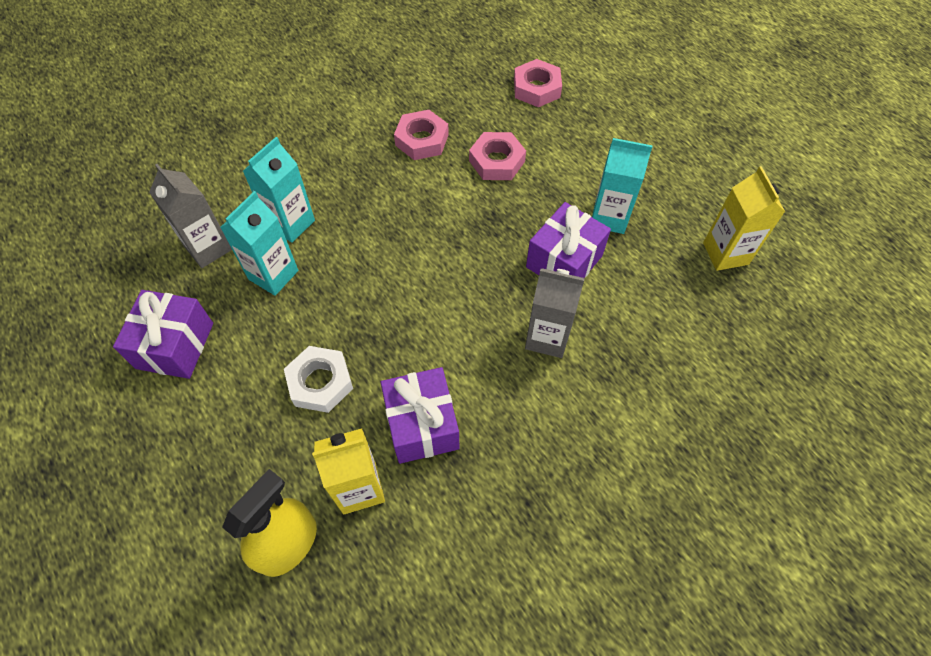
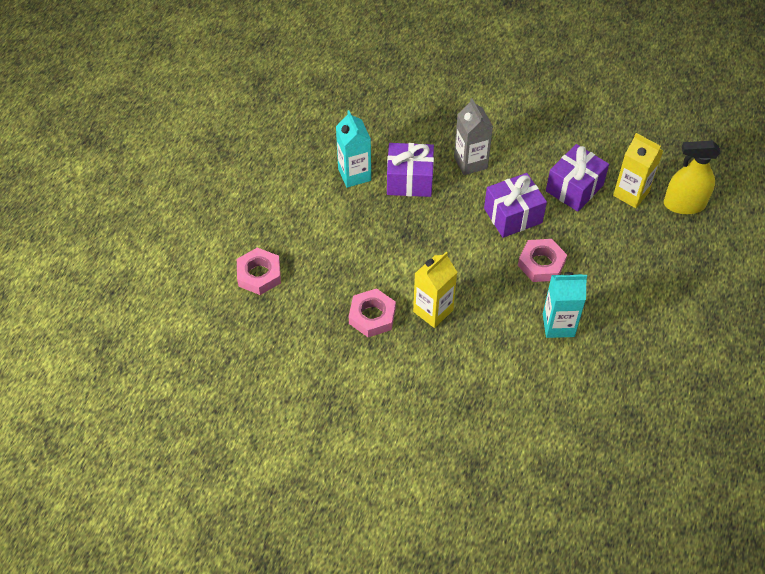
camera: 125 degrees left, 5 degrees down
(175, 345) = (651, 340): purple gift -> purple gift (513, 215)
(208, 248) = (576, 380): grey carton -> none
(291, 223) = (513, 345): turquoise carton -> none
(320, 382) = (598, 249): white nut -> none
(496, 161) = (355, 259): pink nut -> pink nut (541, 264)
(725, 253) = (336, 109): yellow carton -> yellow carton (433, 311)

